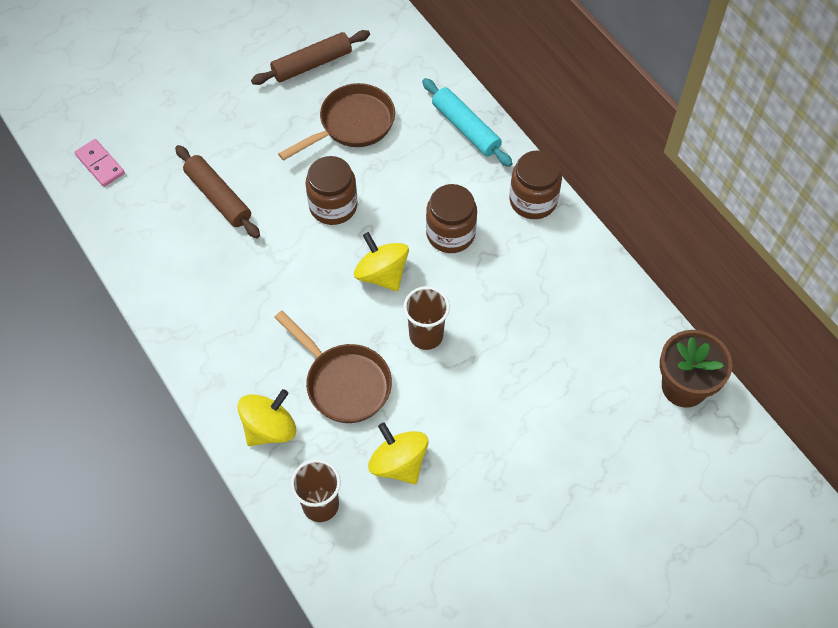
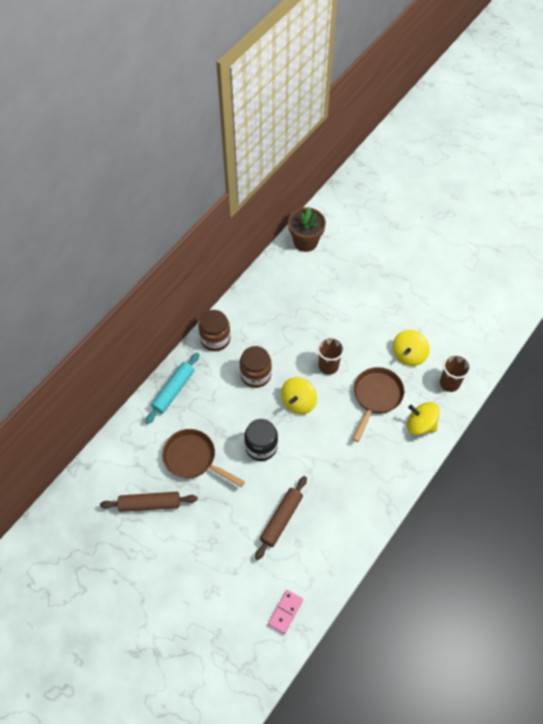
camera: 110 degrees left, 0 degrees up
(312, 64) = (149, 504): brown rolling pin -> brown rolling pin turned 45 degrees counterclockwise
(333, 206) = (261, 446): brown jar -> black jar

